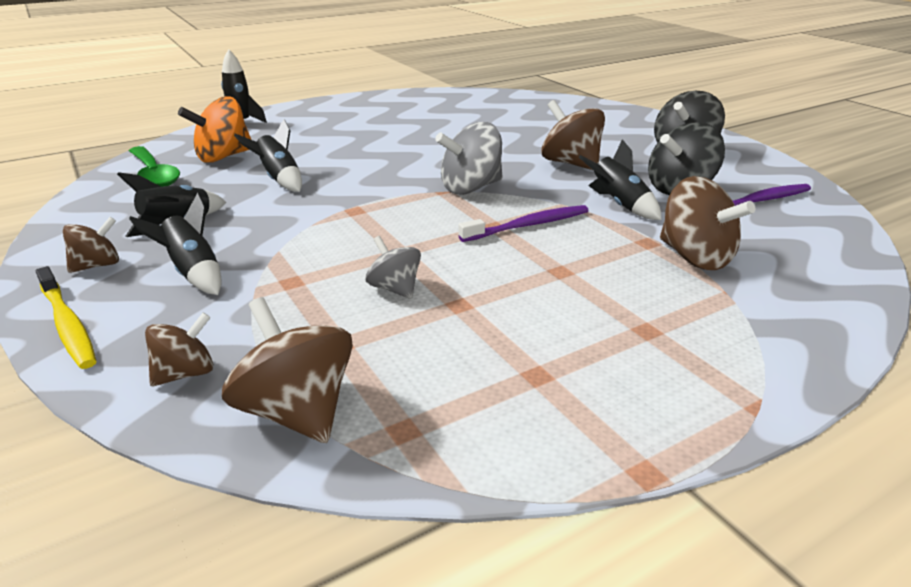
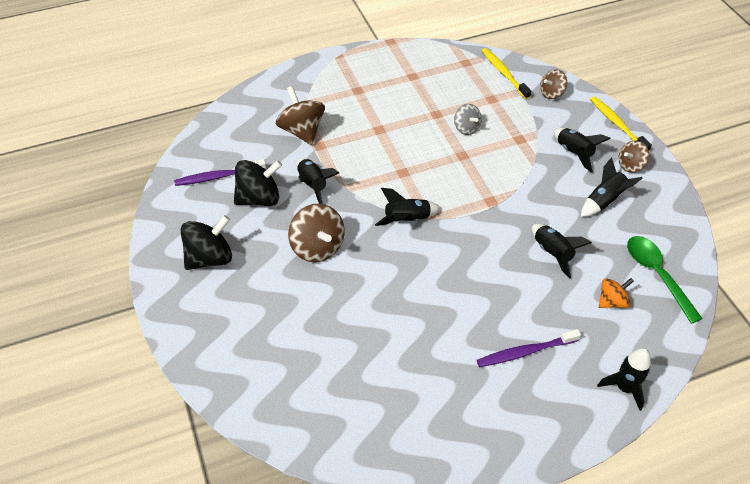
camera: 170 degrees left, 20 degrees up
(223, 157) = (612, 301): orange spinning top -> orange spinning top, size x0.60
(297, 411) = (504, 73): brown spinning top -> yellow toothbrush
(471, 188) = (407, 220): grey spinning top -> black rocket
(528, 225) = (381, 170): purple toothbrush -> purple toothbrush (525, 352)

